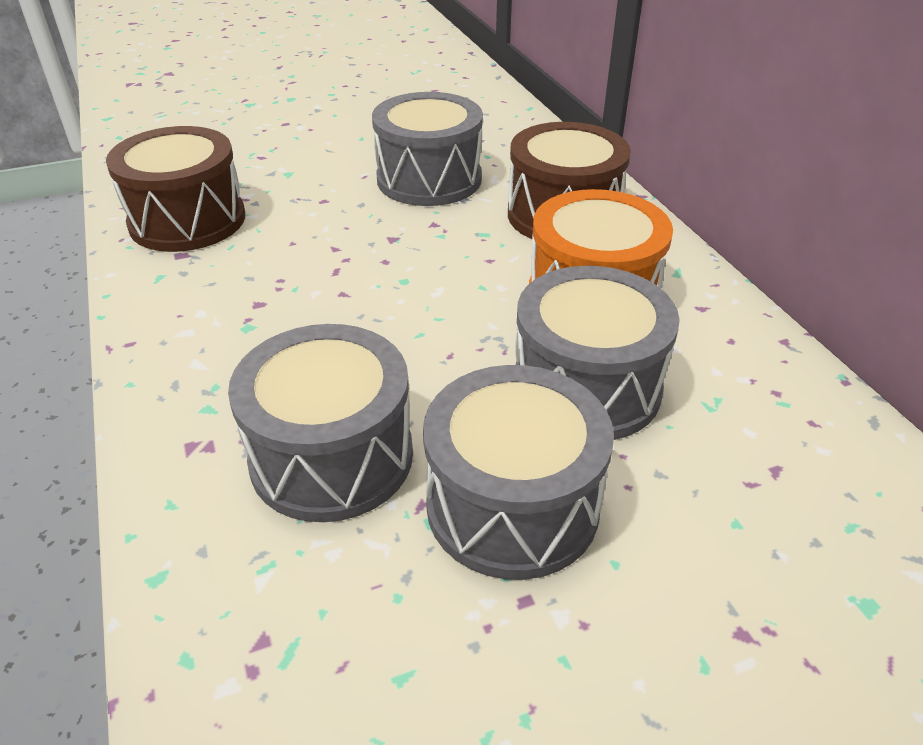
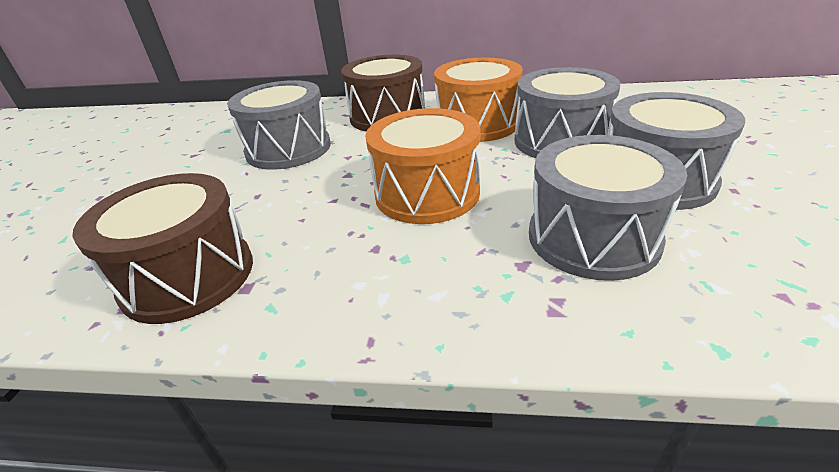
camera: 60 degrees left, 5 degrees down
(376, 306) = (427, 193): none -> orange drum

